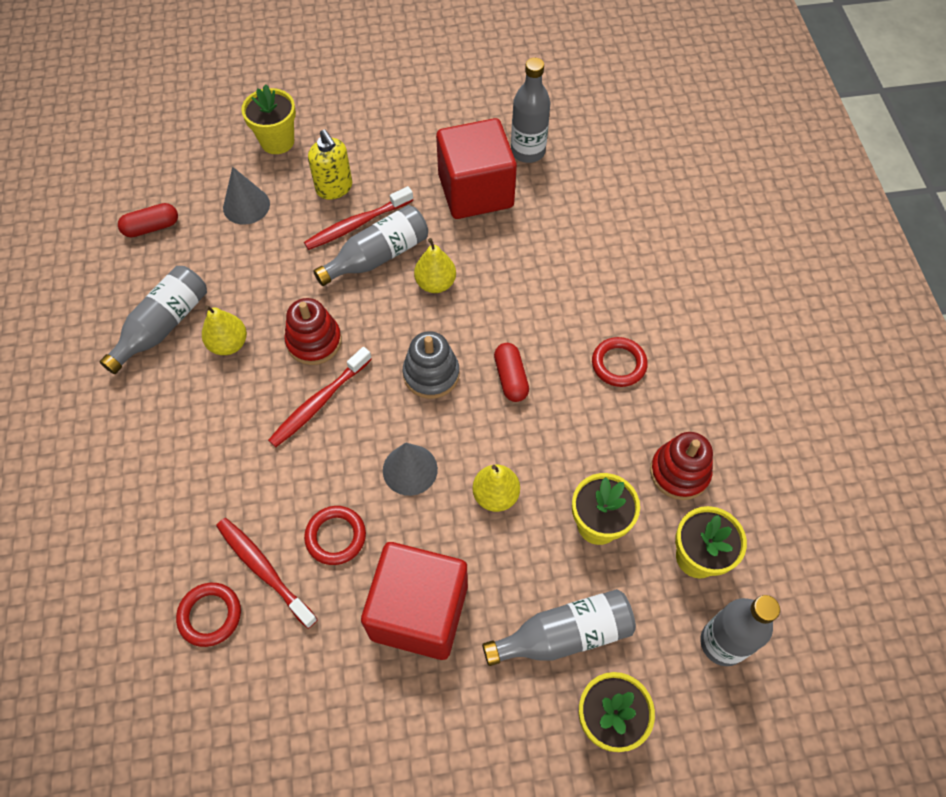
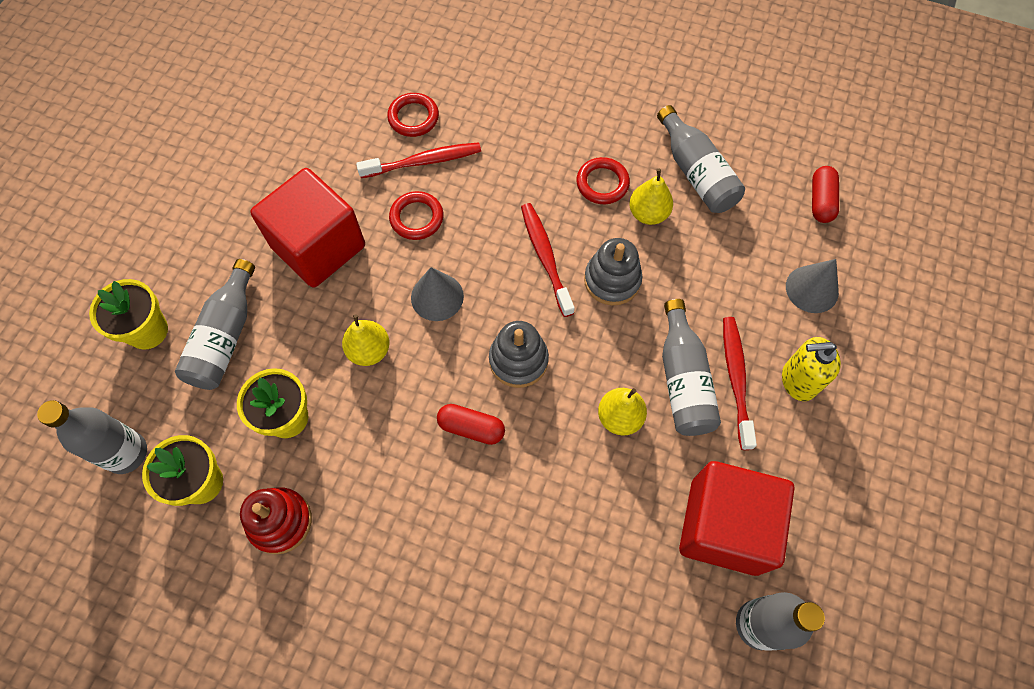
camera: 120 degrees right, 5 degrees up
(277, 141) = (895, 354): yellow flower pot -> none
(314, 341) = (612, 280): red stacking toy -> grey stacking toy
(618, 364) = (422, 541): red ring -> red ring (602, 183)

